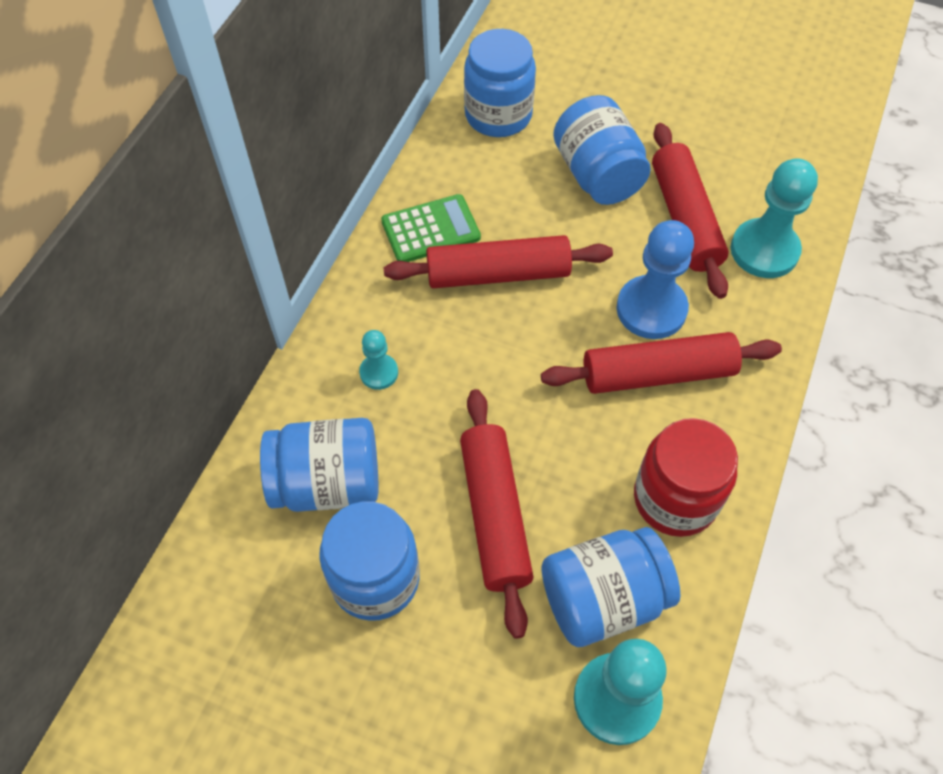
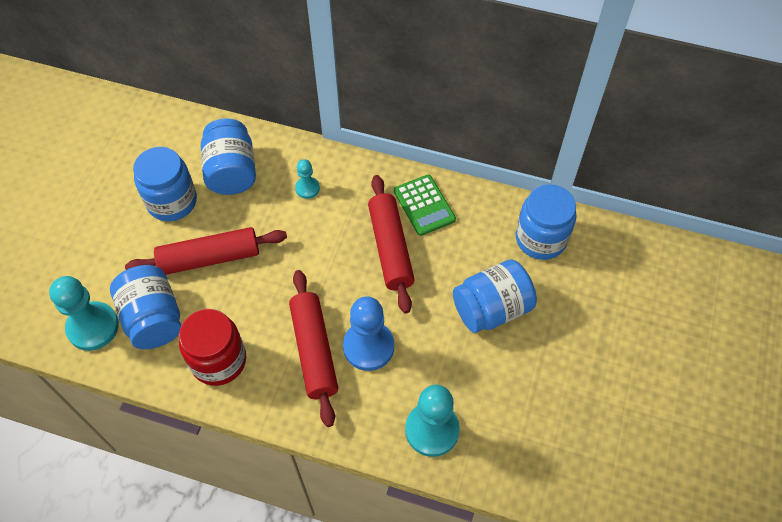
camera: 85 degrees right, 0 degrees up
(685, 219) = (456, 371): red rolling pin -> none

